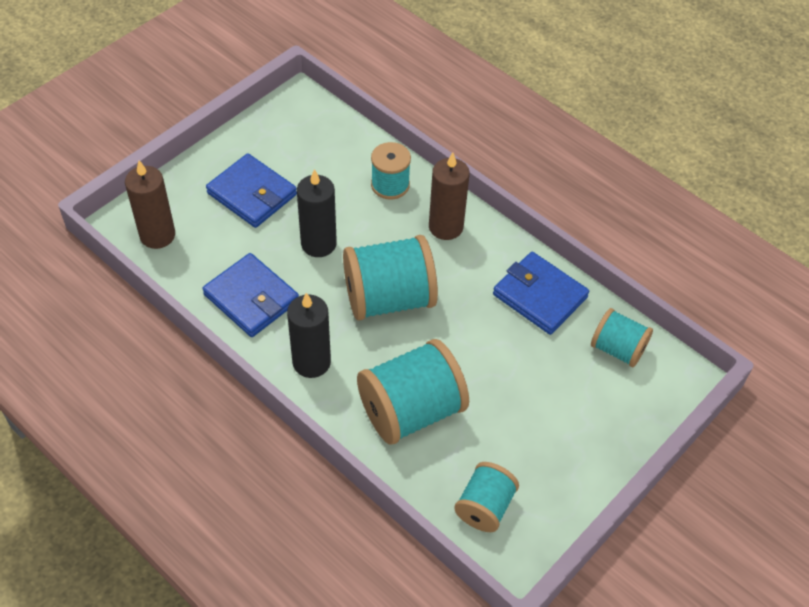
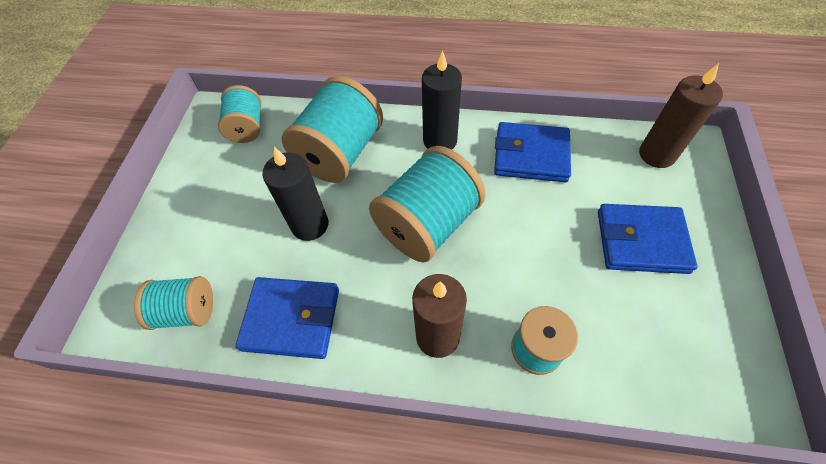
camera: 150 degrees right, 5 degrees up
(318, 244) = (532, 233): black candle -> black candle (310, 225)

